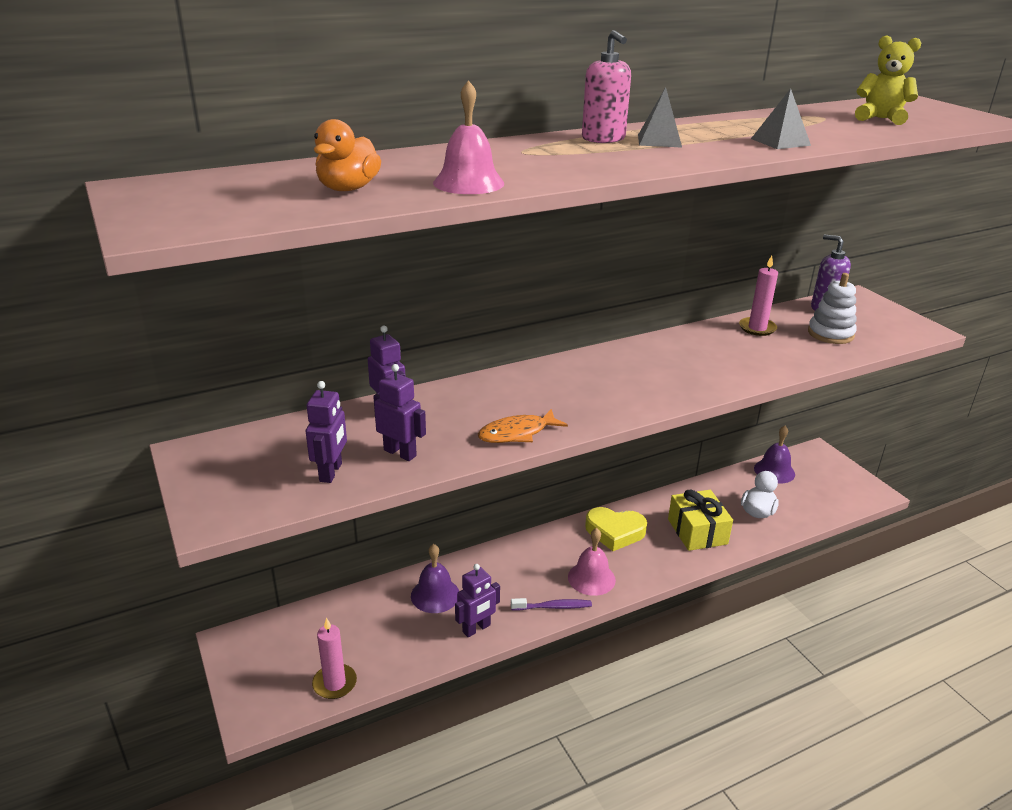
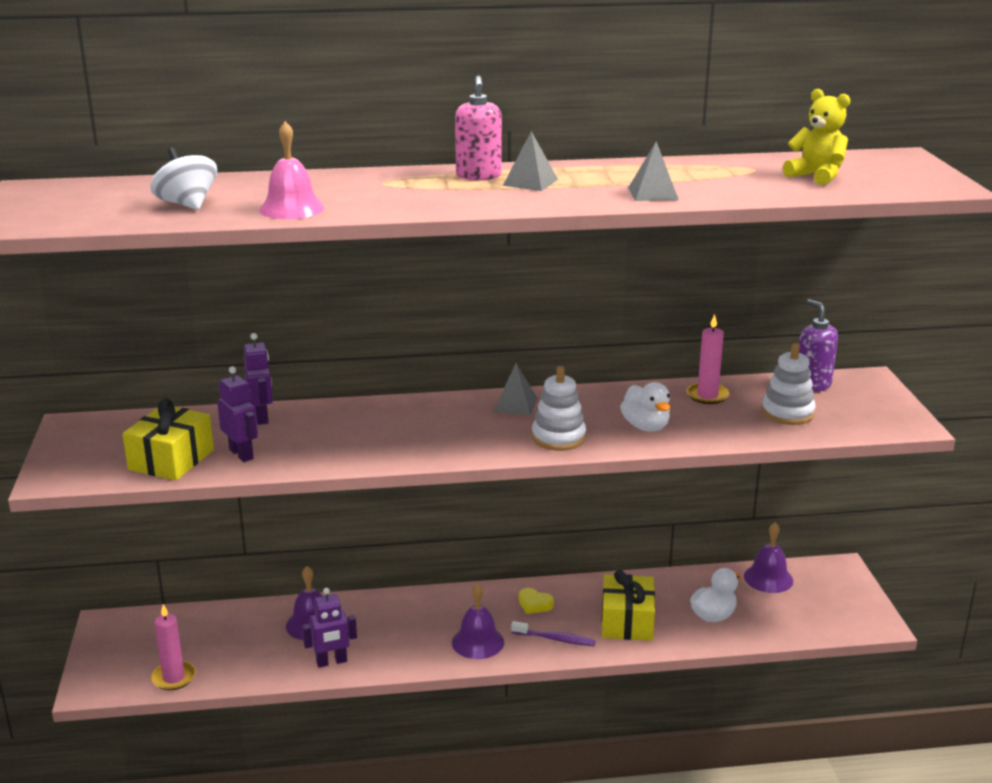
camera: 20 degrees right, 5 degrees down
(331, 472) = (171, 460): purple robot -> yellow gift
(348, 189) = (187, 205): orange duck -> white spinning top
(517, 433) = (360, 455): orange fish -> none
(553, 607) = (420, 659): purple toothbrush -> purple toothbrush (555, 639)
(591, 578) = (478, 642): pink bell -> purple bell
(612, 360) = (515, 405): none -> grey pyramid
(615, 532) = (534, 604): yellow heart -> yellow heart, size x0.54
(676, 385) = (558, 438): none -> white stacking toy
(736, 363) = (646, 426): none -> white duck

